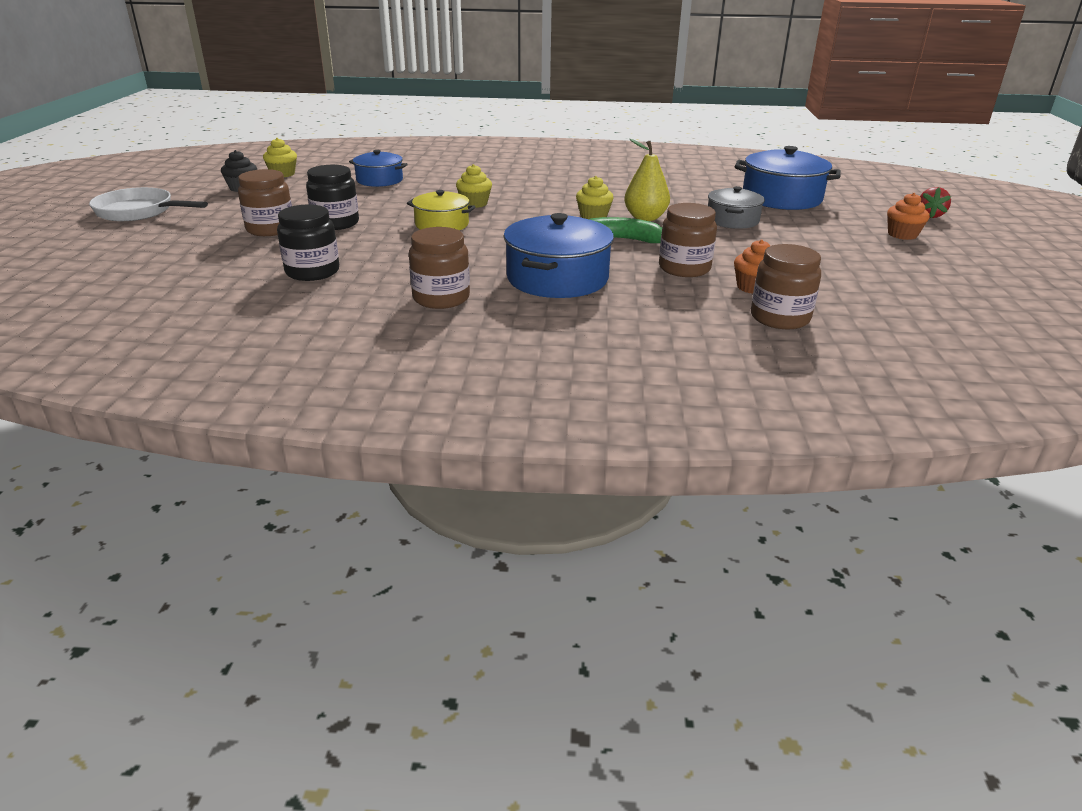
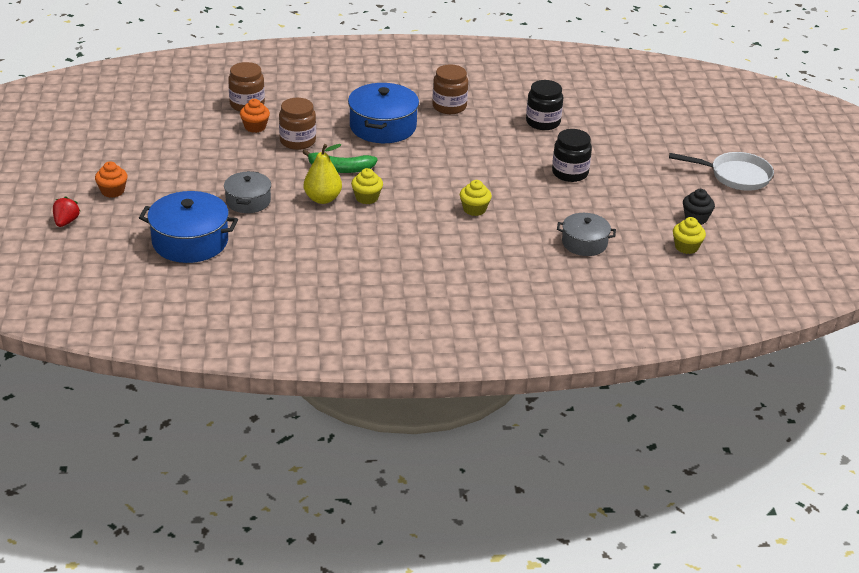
camera: 170 degrees right, 5 degrees up
(270, 229) = (612, 162): brown jar -> none
(379, 180) = (584, 243): blue pot -> grey pot
(442, 224) = (487, 177): yellow pot -> none

